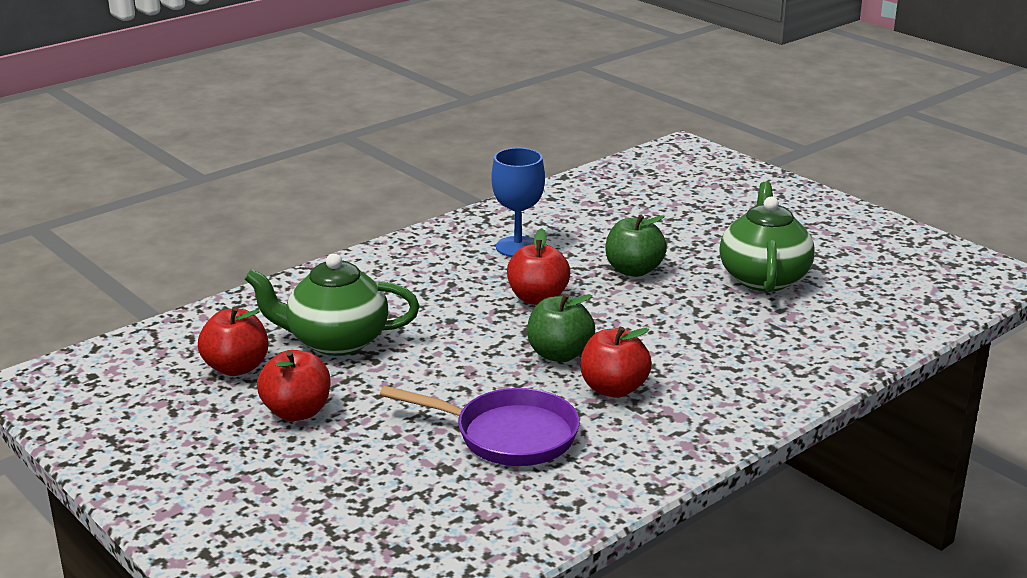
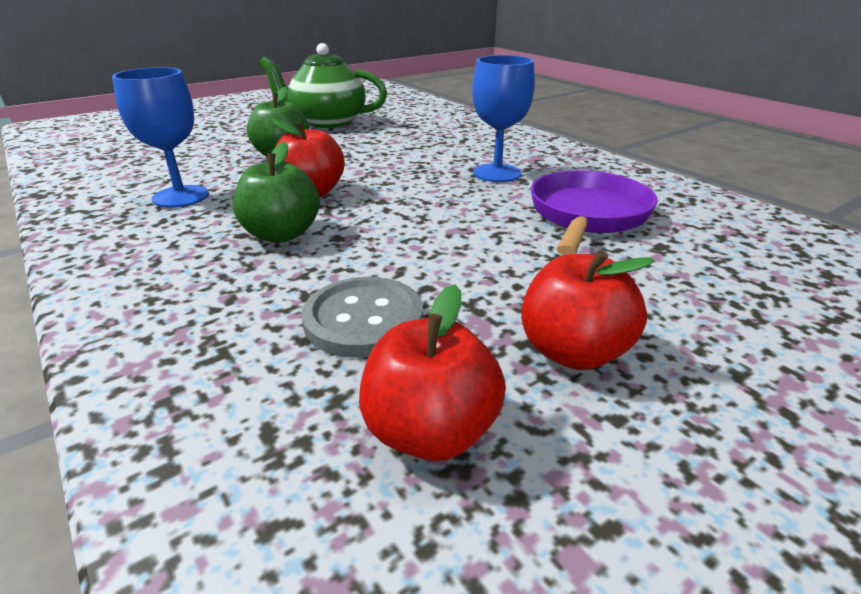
camera: 85 degrees left, 5 degrees up
(336, 341) = (363, 319): green teapot -> grey button
(559, 354) = (432, 189): green apple -> green apple (281, 234)
(613, 389) = (497, 173): red apple -> blue goblet

